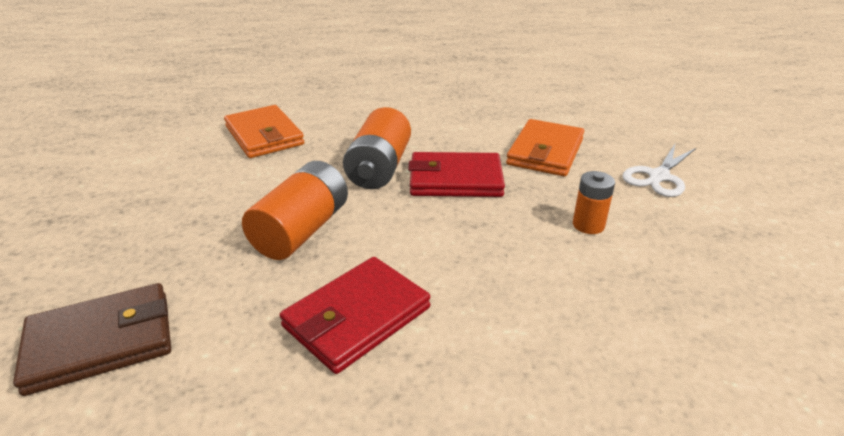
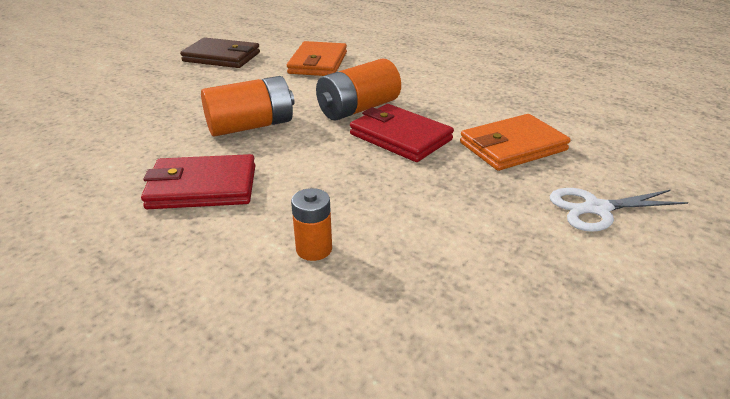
camera: 40 degrees right, 0 degrees up
(101, 342) = (83, 137): brown wallet -> brown wallet (222, 57)
(588, 225) = (454, 212): orange battery -> orange battery (314, 249)

